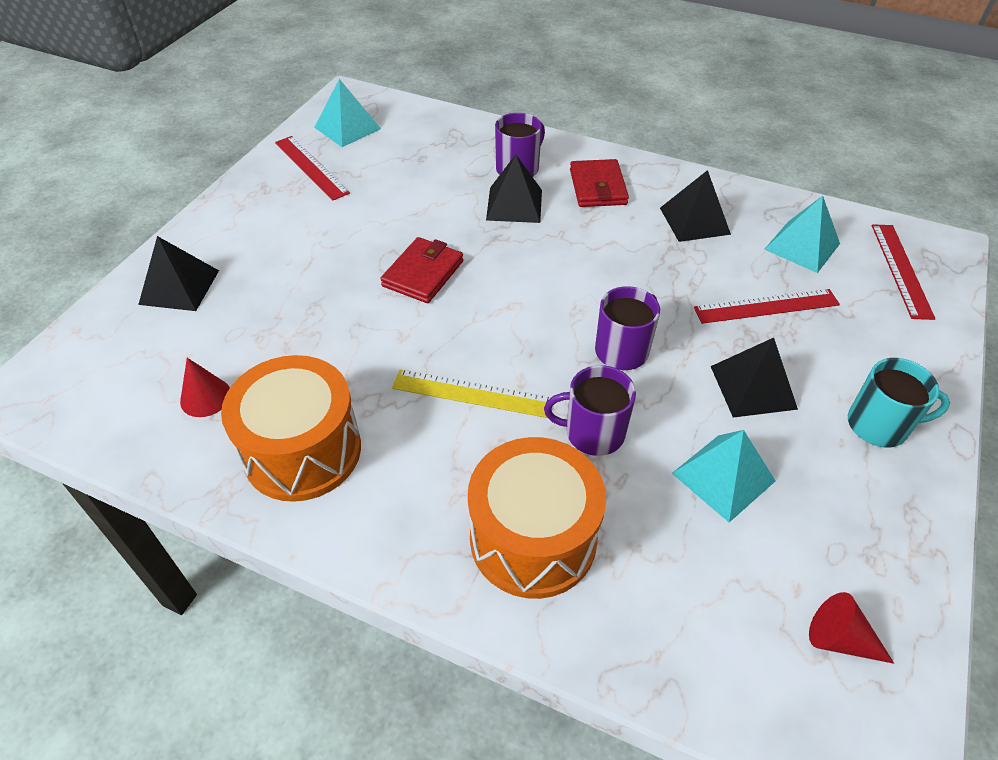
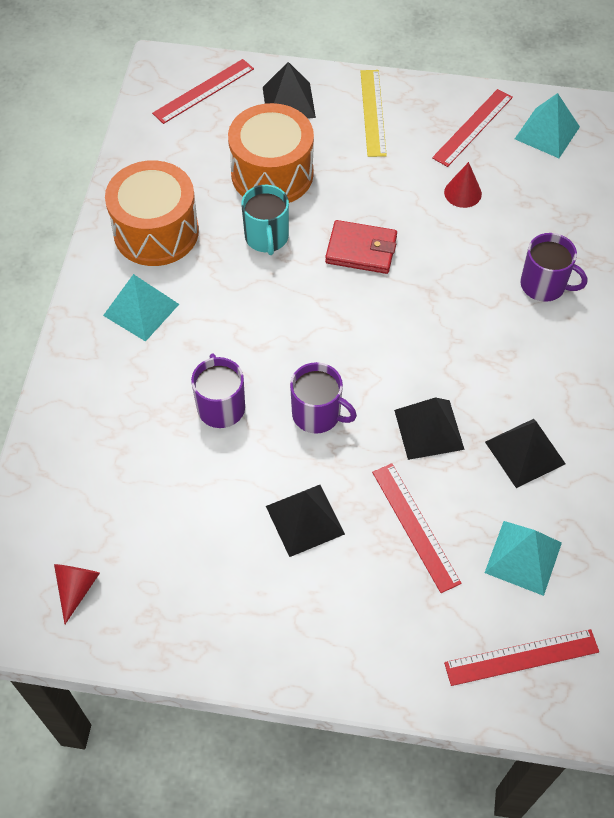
camera: 75 degrees right, 10 degrees up
(101, 359) = (203, 91): none -> red ruler
(205, 397) = (187, 161): red cone -> red cone (462, 193)
(472, 393) = (237, 318): yellow ruler -> yellow ruler (373, 112)
(514, 205) = (484, 294): black pyramid -> black pyramid (428, 429)
(533, 538) = (117, 385): orange drum -> orange drum (272, 174)
(598, 187) = (544, 358): red wallet -> none
(723, 477) = (201, 503): turquoise pyramid -> turquoise pyramid (141, 309)
(879, 425) = (289, 624): turquoise mug -> turquoise mug (267, 237)

